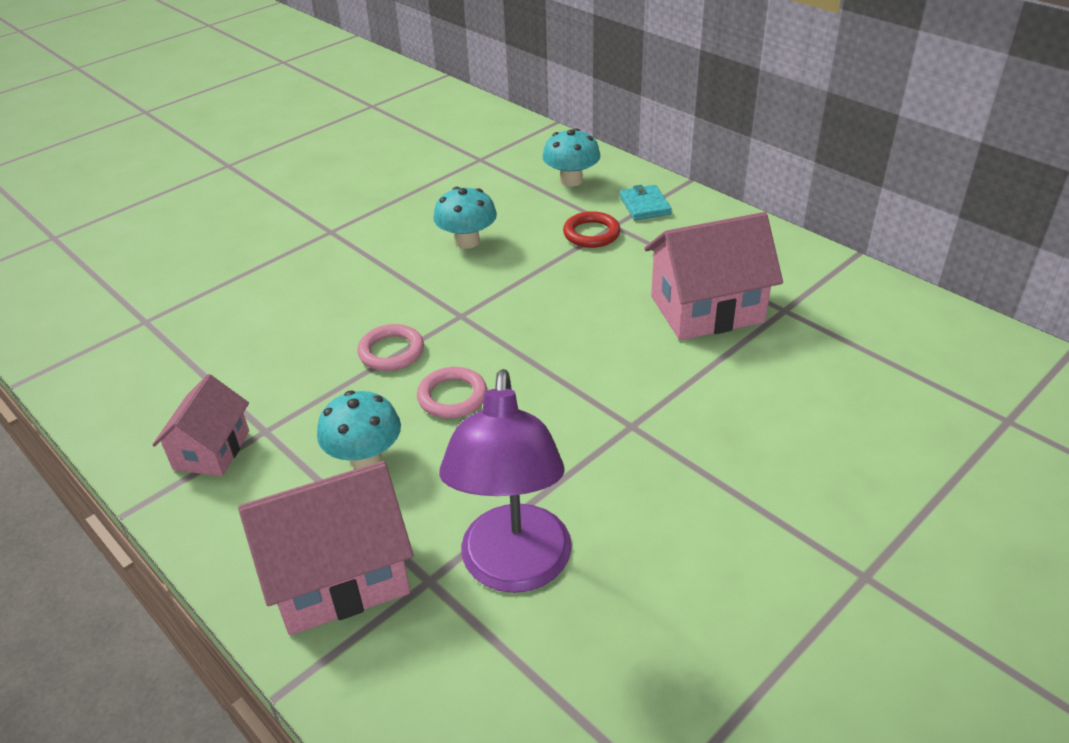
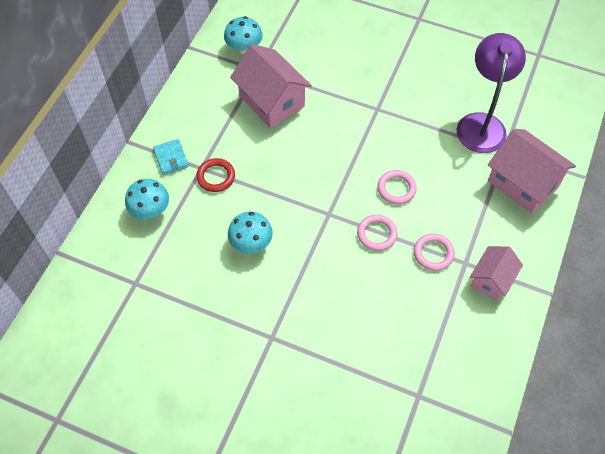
camera: 115 degrees left, 20 degrees up
(211, 450) = (491, 280): pink house -> pink house turned 45 degrees counterclockwise
(311, 400) = (433, 253): none -> pink ring
(365, 457) = (456, 207): turquoise mushroom -> turquoise mushroom (244, 48)
(514, 569) = (481, 124): purple lamp -> purple lamp turned 60 degrees counterclockwise
(644, 205) = (171, 158): turquoise wallet -> turquoise wallet turned 75 degrees counterclockwise

